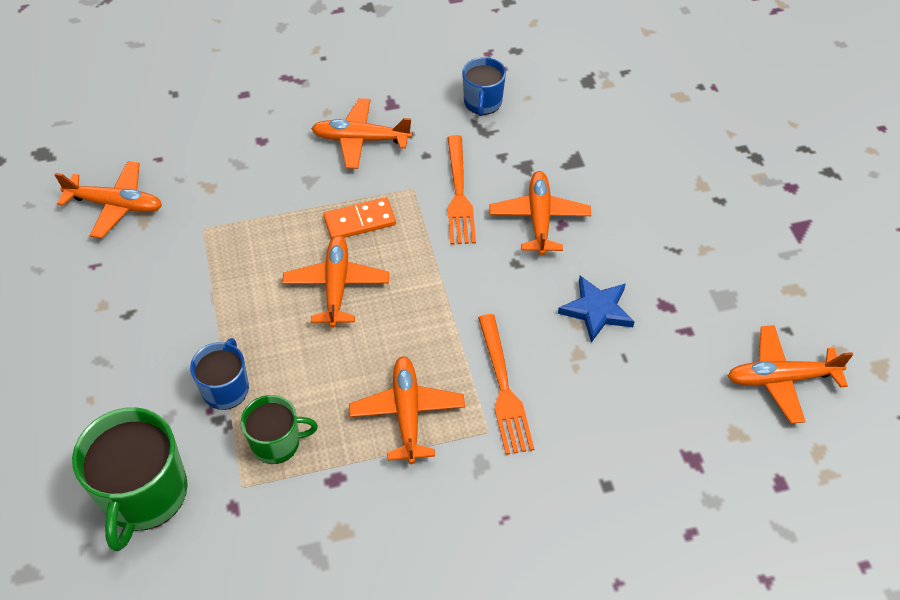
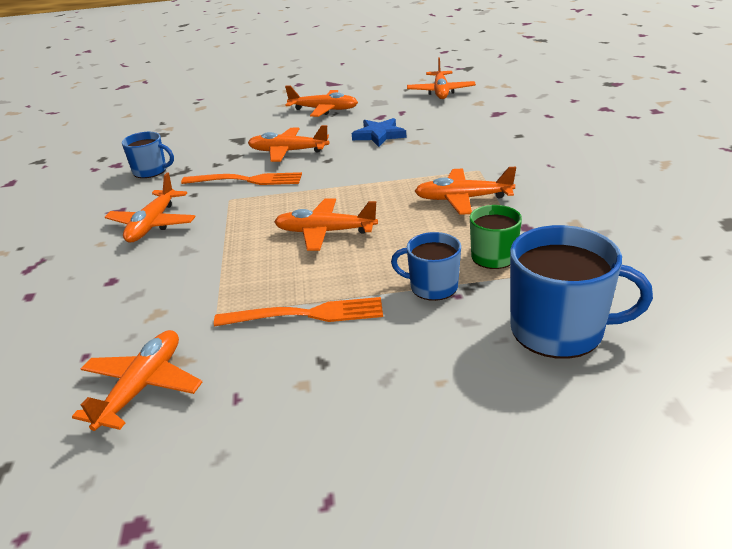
camera: 80 degrees left, 20 degrees down
(144, 494) = (559, 330): green mug -> blue mug
(360, 221) = (254, 223): orange domino -> none
(503, 388) = (441, 164): orange fork -> orange fork (306, 314)
(685, 235) = (324, 110): none -> orange plane

